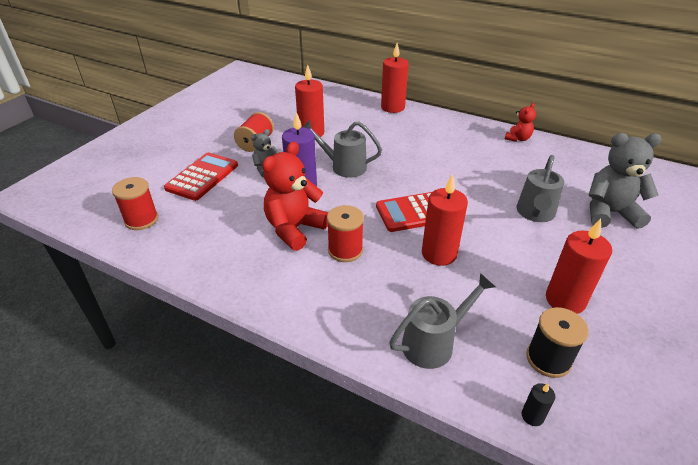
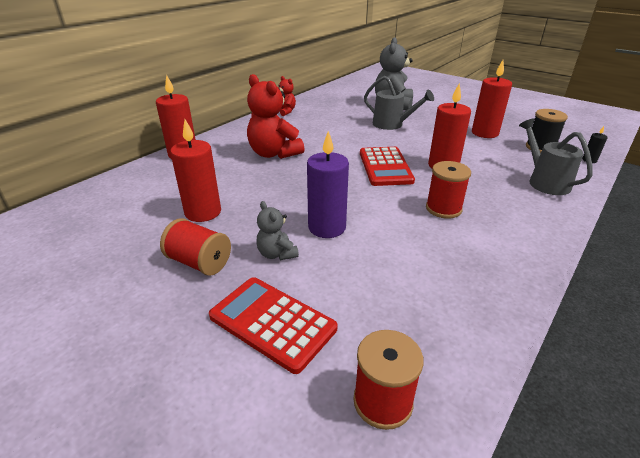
camera: 80 degrees left, 5 degrees down
(294, 229) = (409, 237): red teddy bear -> red teddy bear (274, 153)
(343, 166) = (294, 196): grey watering can -> none

